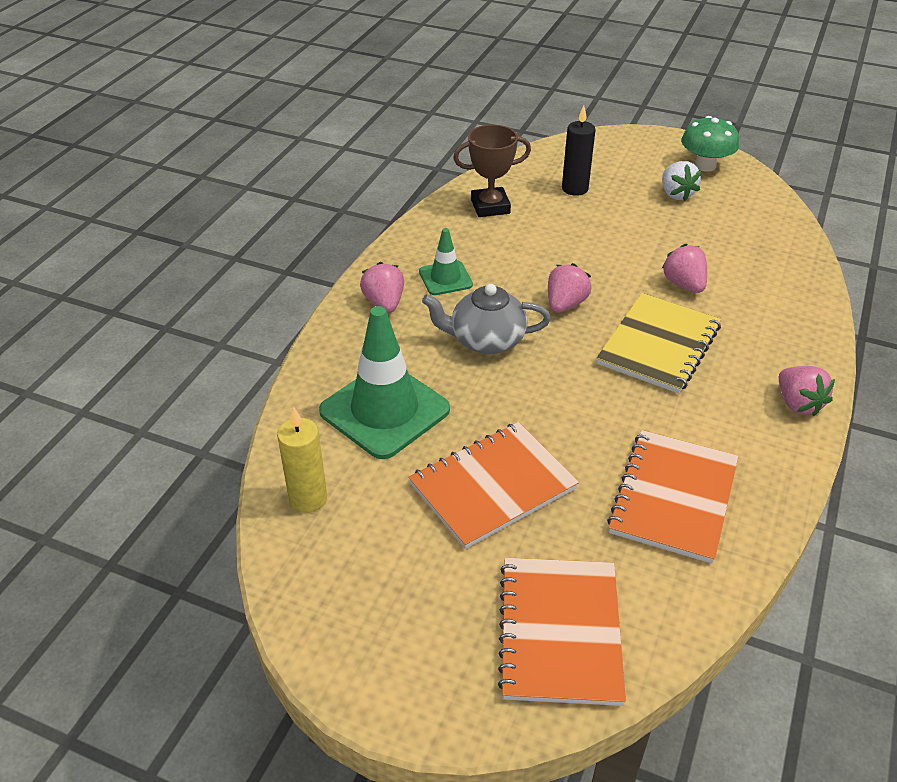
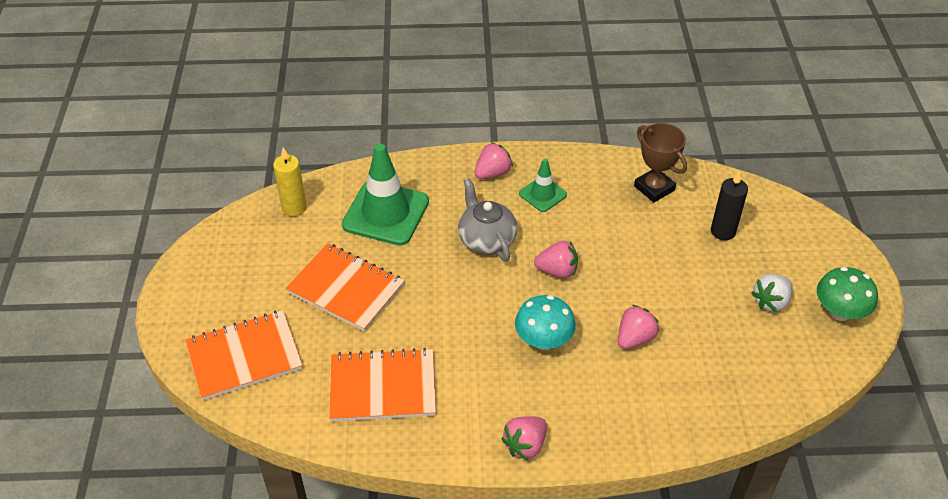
camera: 65 degrees right, 5 degrees up
(659, 345) = (543, 340): yellow notebook -> turquoise mushroom

